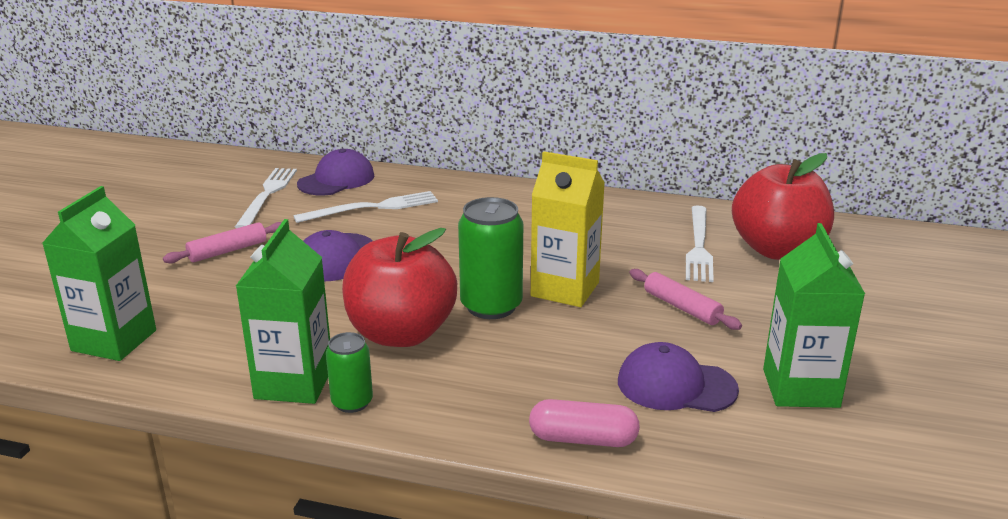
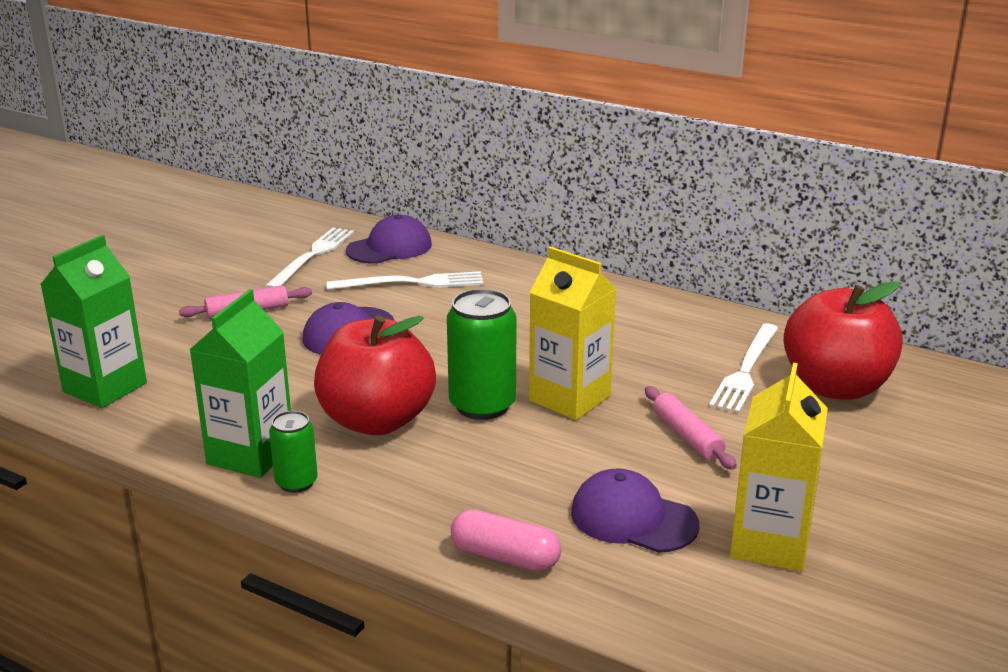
camera: 15 degrees right, 0 degrees up
(800, 388) = (770, 543): green carton -> yellow carton

